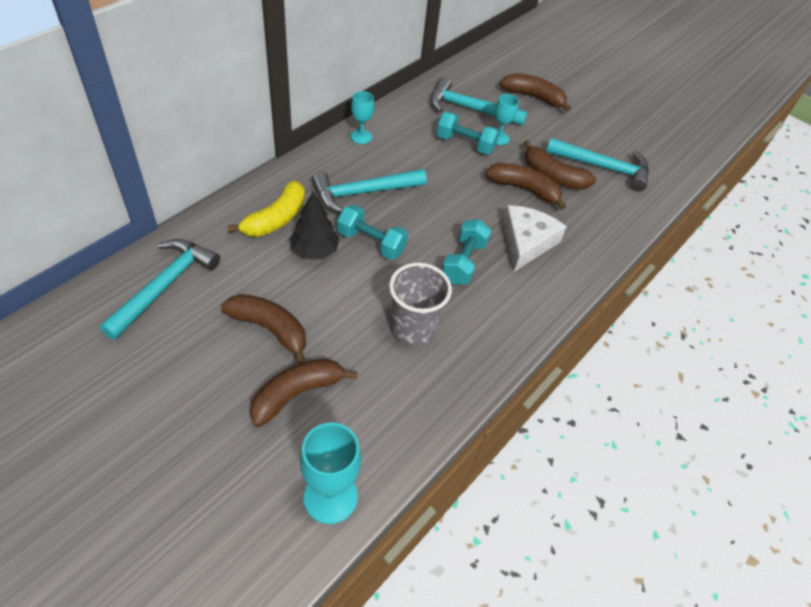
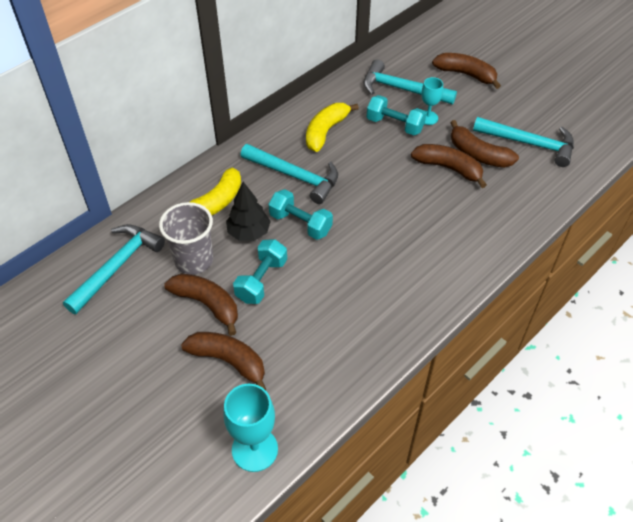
camera: 10 degrees right, 0 degrees up
(296, 394) = (228, 361): brown banana -> brown banana turned 60 degrees clockwise
(361, 137) = (296, 122): turquoise goblet -> none
(363, 193) = (295, 176): turquoise hammer -> turquoise hammer turned 135 degrees counterclockwise
(393, 148) = (325, 131): none -> yellow banana
(413, 328) = (334, 302): grey cup -> grey cup (194, 260)
(463, 262) = (385, 240): turquoise dumbbell -> turquoise dumbbell (261, 280)
(526, 242) = (446, 220): white cheese -> none

